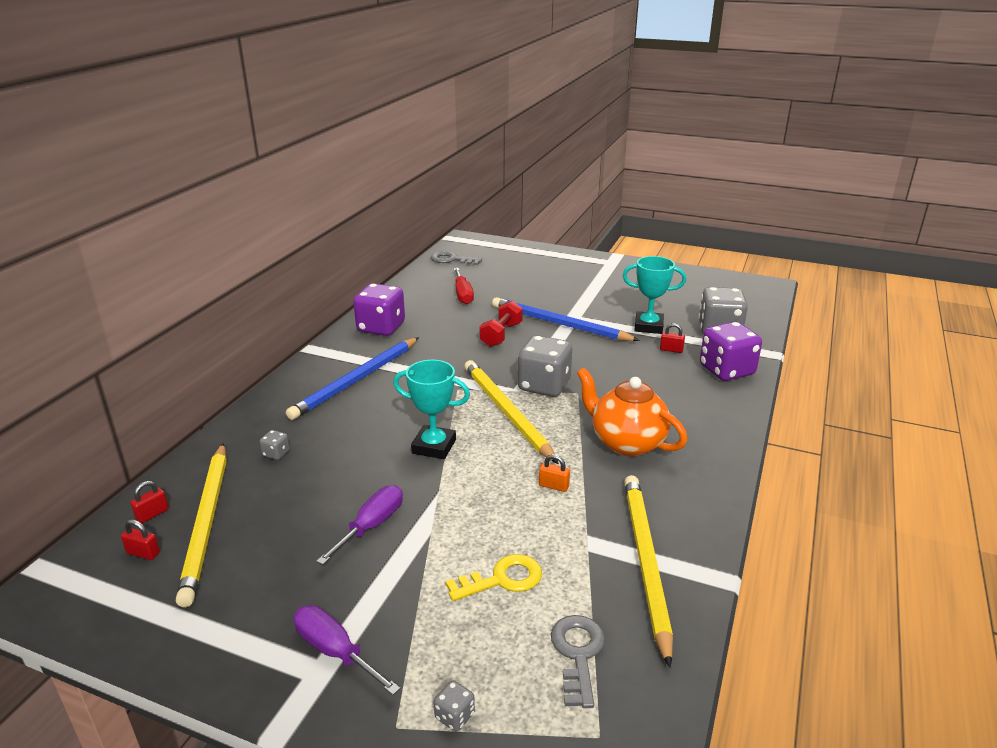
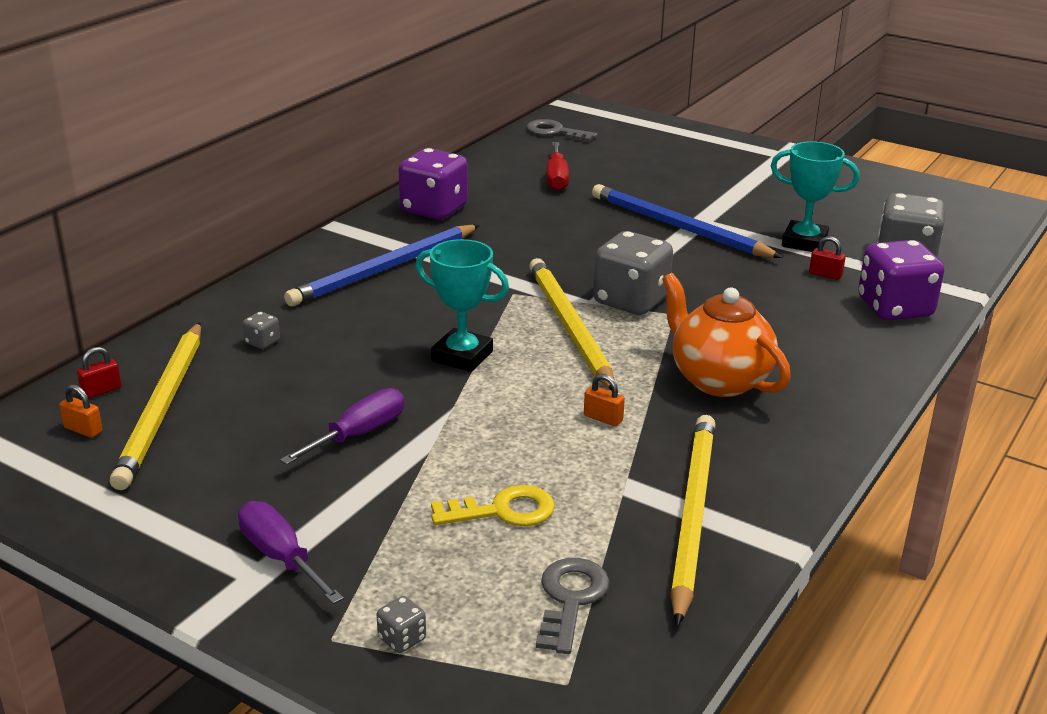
camera: 10 degrees right, 0 degrees up
(143, 553) = (83, 430): red padlock -> orange padlock
(501, 335) = (593, 233): red dumbbell -> none

